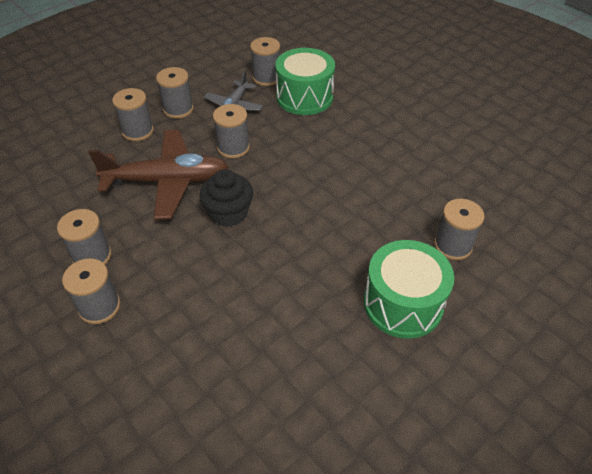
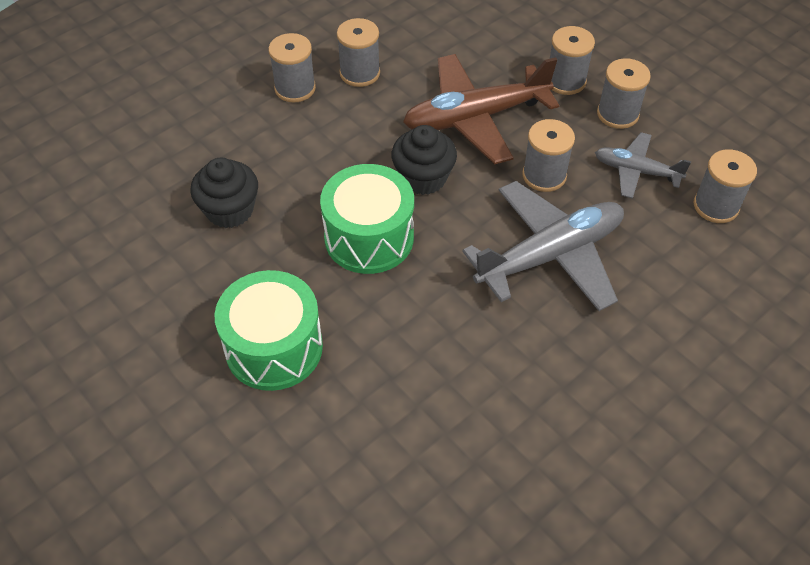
camera: 90 degrees right, 5 degrees up
(167, 181) = (475, 118): brown plane -> brown plane turned 75 degrees clockwise
(256, 350) = (230, 210): none -> black cupcake
(304, 97) = (675, 254): green drum -> green drum (369, 237)
(306, 149) = (550, 255): none -> grey plane
(453, 245) = (364, 418): grey spool -> none

